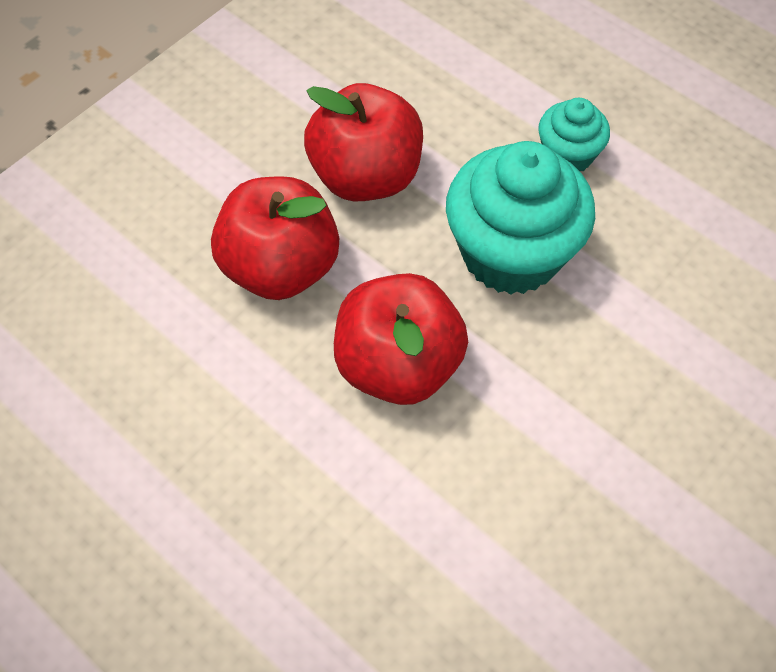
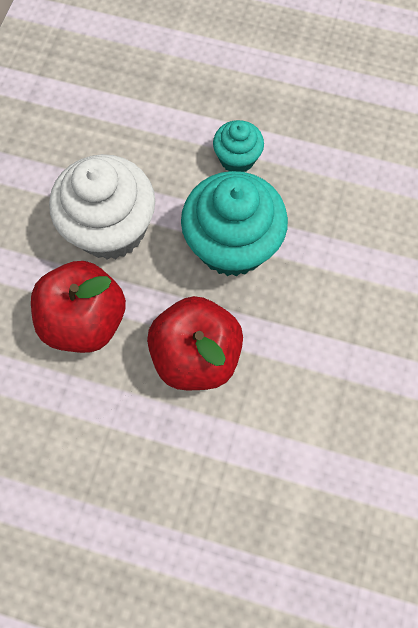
camera: 25 degrees left, 10 degrees up
(366, 176) = (111, 228): red apple -> white cupcake

